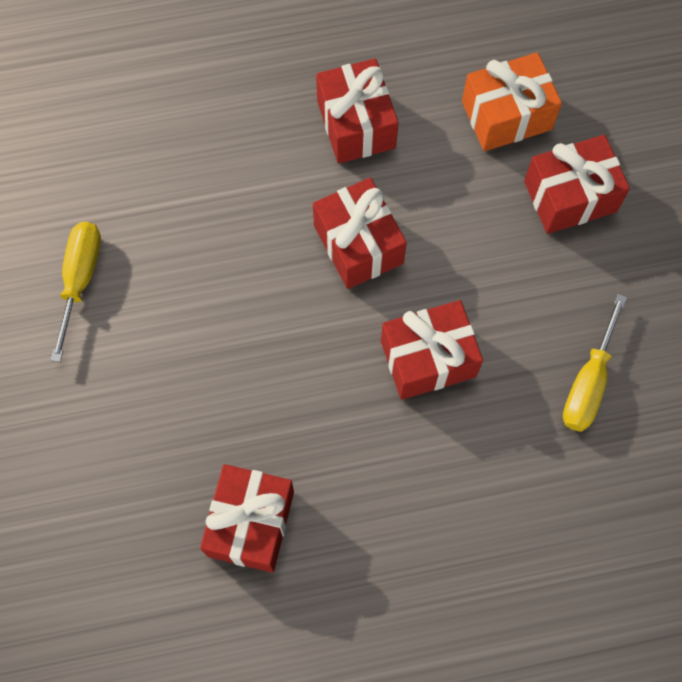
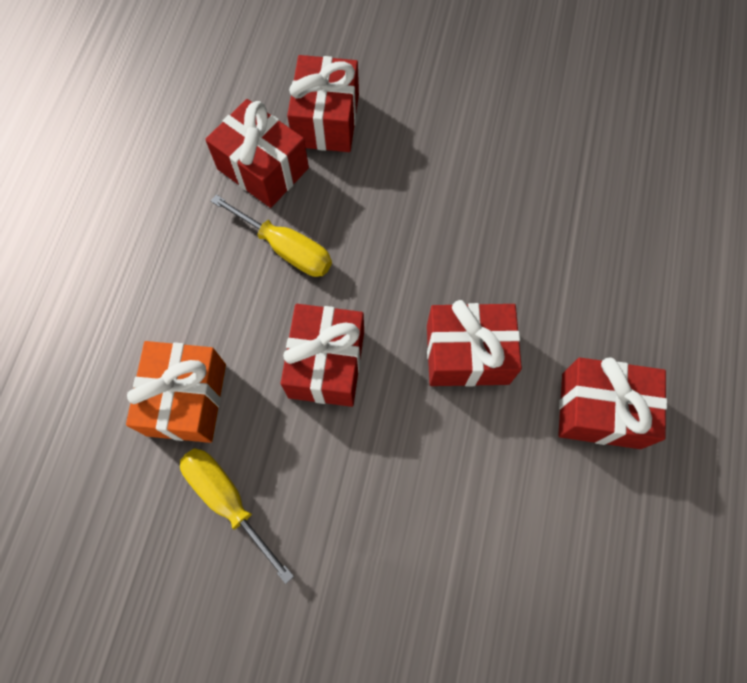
camera: 115 degrees right, 0 degrees up
(80, 280) = (530, 124): yellow screwdriver -> yellow screwdriver (286, 248)
(506, 115) = (554, 575): orange gift -> orange gift (186, 399)
(570, 196) = (429, 594): red gift -> red gift (326, 120)

